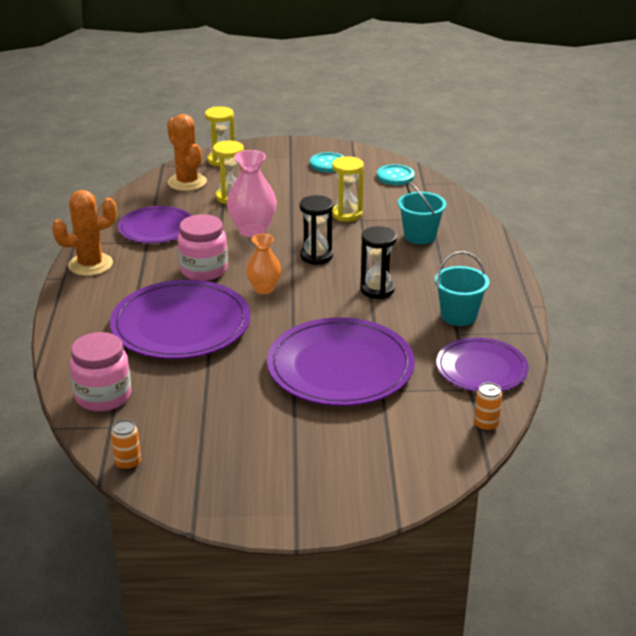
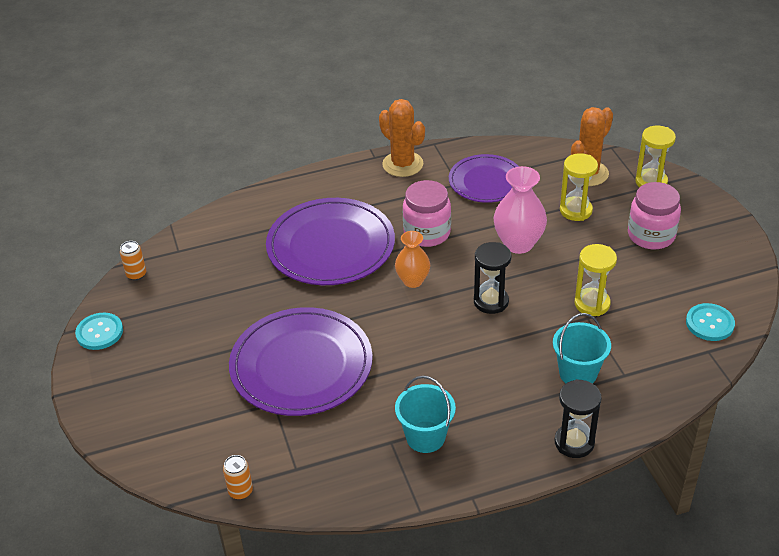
camera: 75 degrees right, 10 degrees up
(103, 396) = (215, 234): pink jar -> pink jar (651, 235)
(328, 164) = (701, 261): turquoise button -> turquoise button (99, 332)
(377, 290) = (448, 362): black hourglass -> black hourglass (574, 442)
(481, 369) = (333, 472): purple plate -> none

